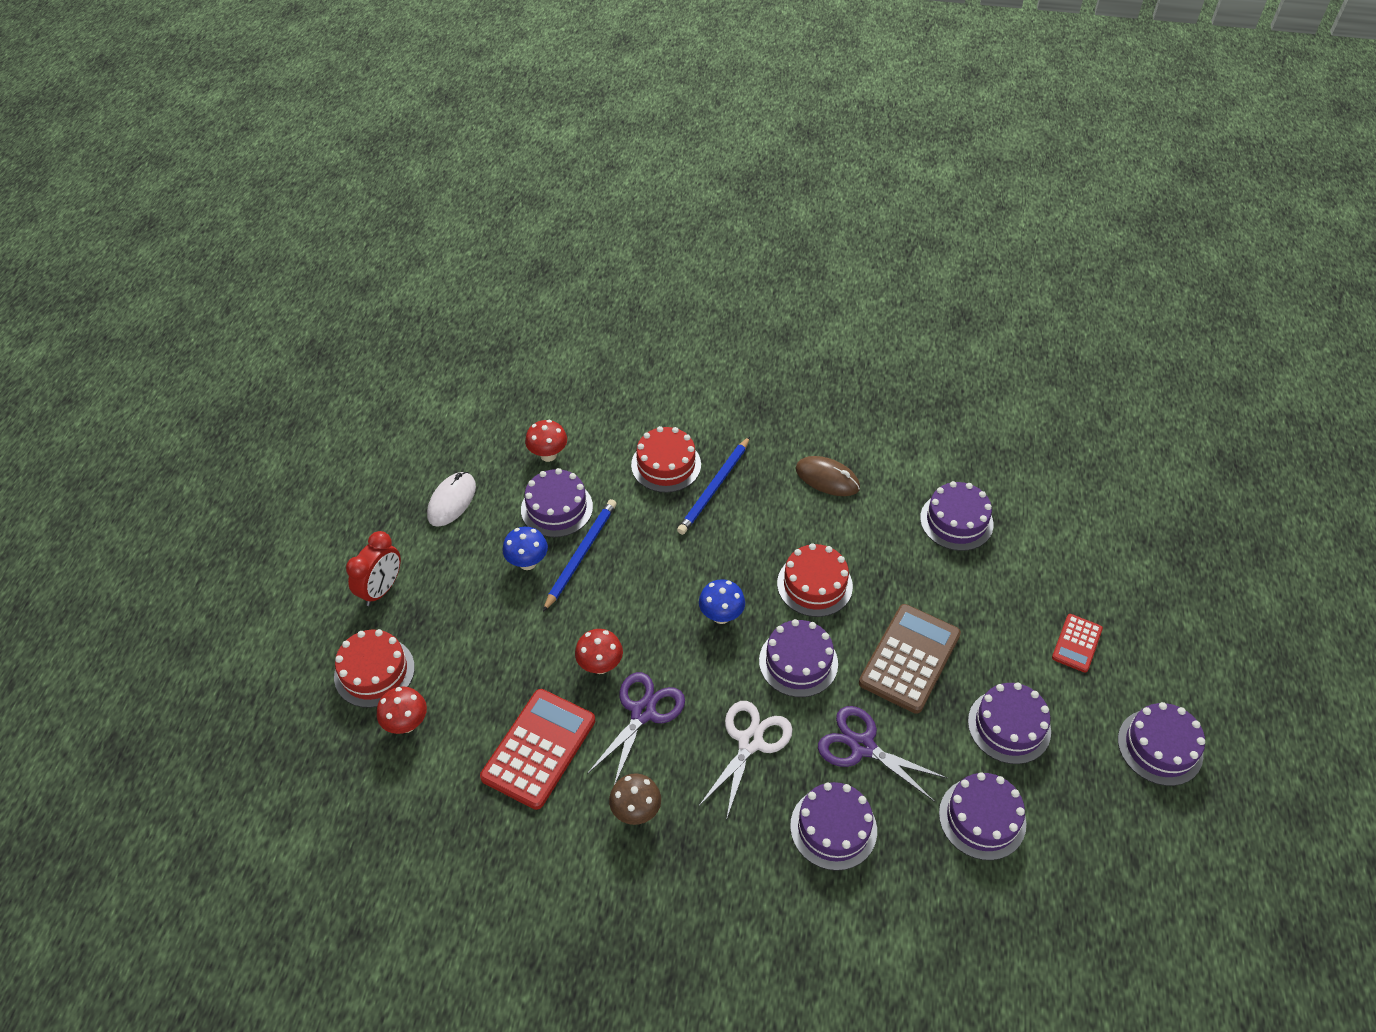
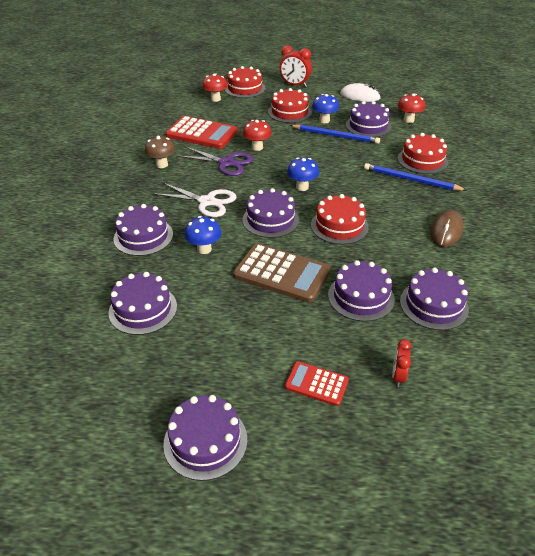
camera: 85 degrees right, 10 degrees down
(487, 608) = (289, 112): none -> red cake
(862, 746) = (204, 249): purple scissors -> blue mushroom
(1009, 726) = (224, 329): purple cake -> purple cake (361, 297)
(1059, 573) = (398, 376): none -> red clock

